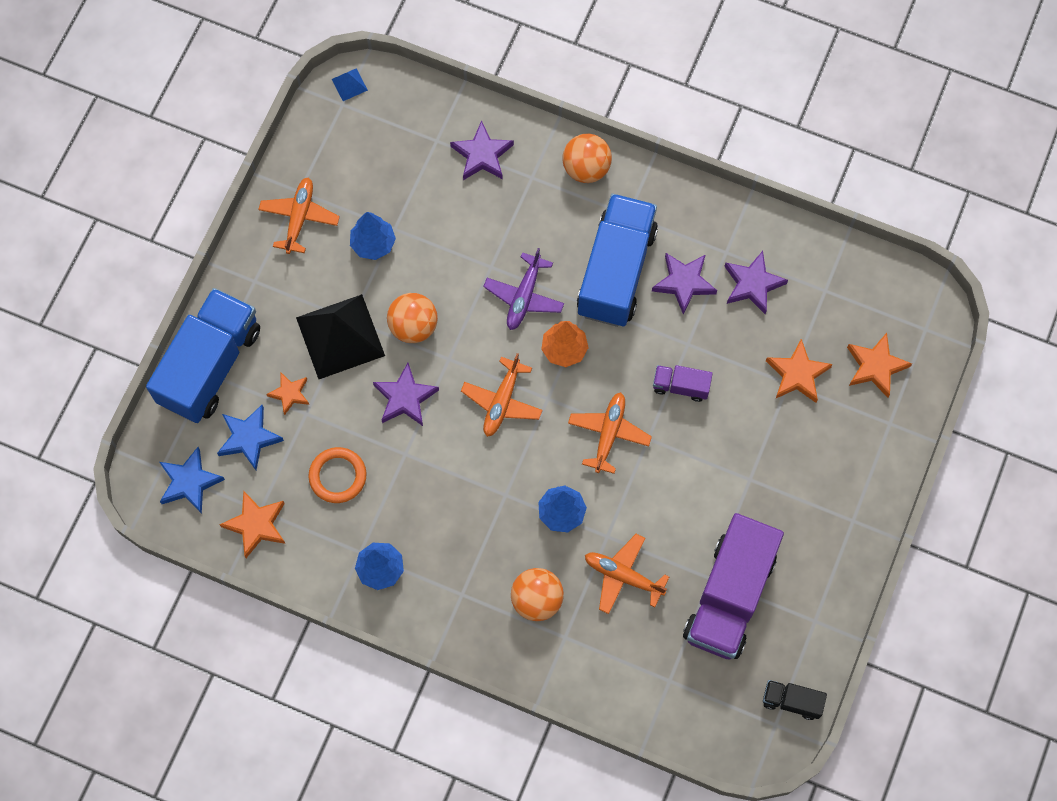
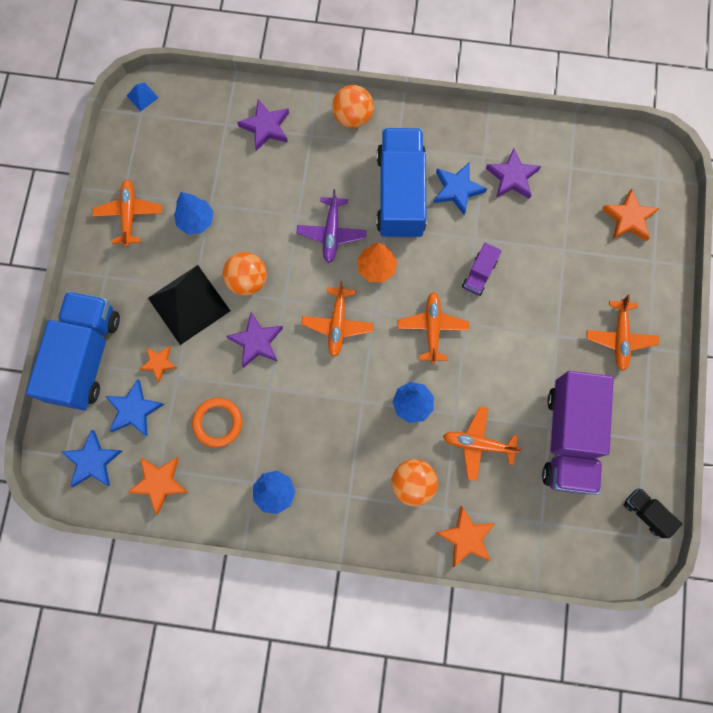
camera: 15 degrees left, 5 degrees up
(681, 386) = (479, 274): purple truck -> purple truck turned 60 degrees counterclockwise
(684, 283) = (457, 189): purple star -> blue star
(791, 701) = (646, 513): black truck -> black truck turned 45 degrees clockwise
(797, 374) = (569, 240): orange star -> orange star (466, 537)
(822, 500) = (620, 338): none -> orange plane

